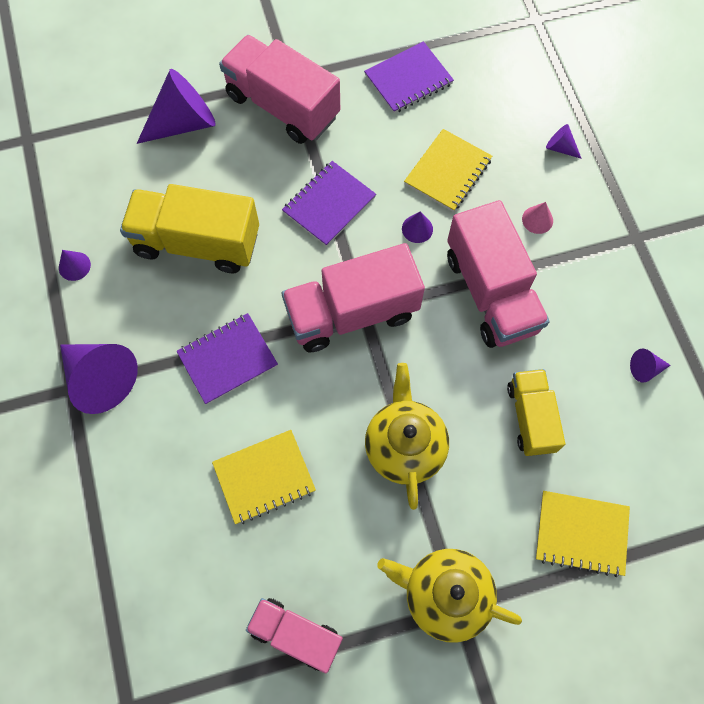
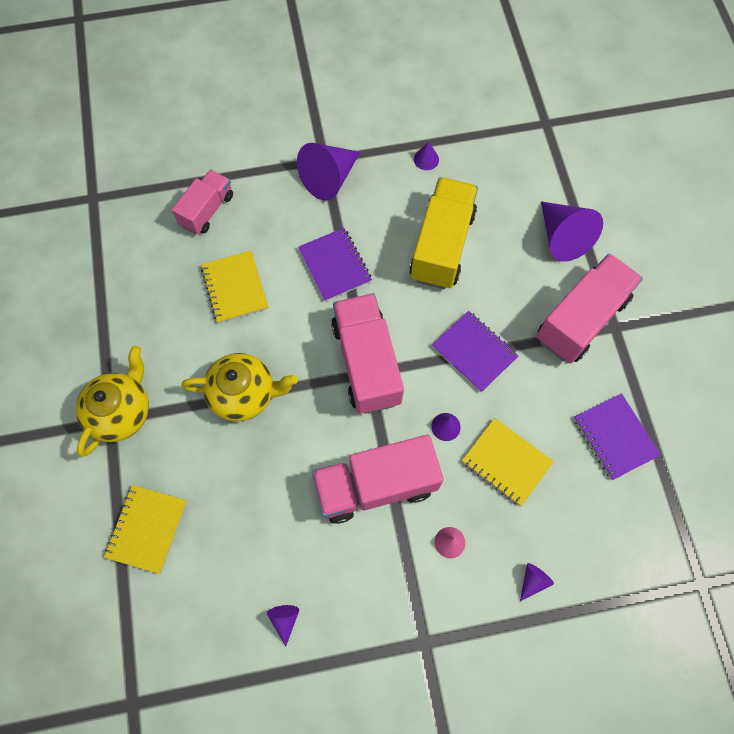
camera: 95 degrees right, 0 degrees up
(296, 634) = (116, 303): pink truck -> pink truck (207, 210)
(530, 417) = (253, 502): yellow truck -> none

